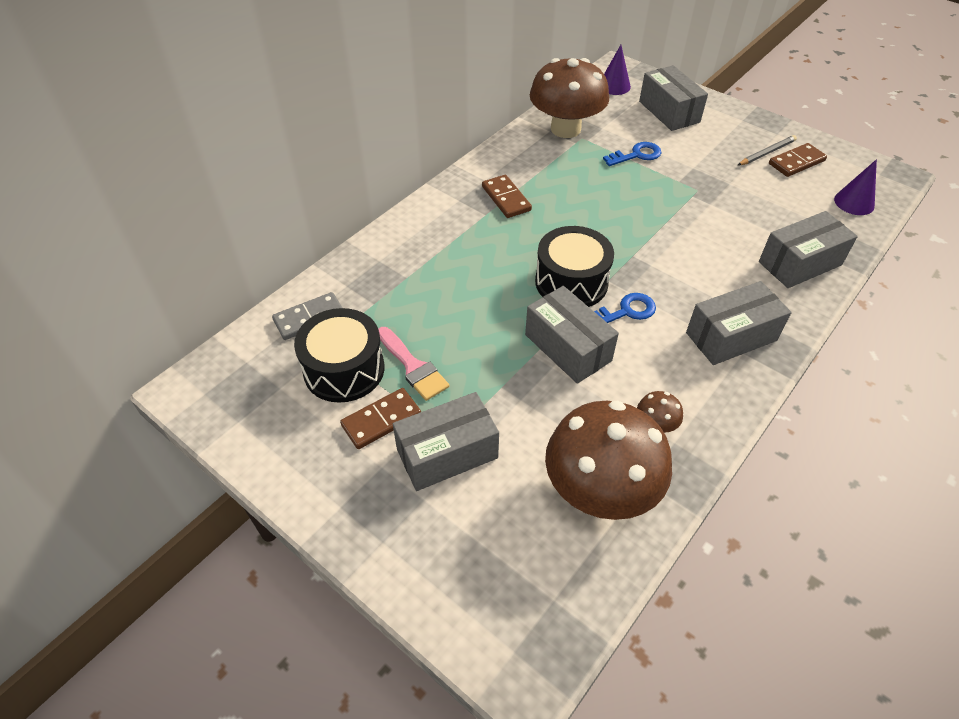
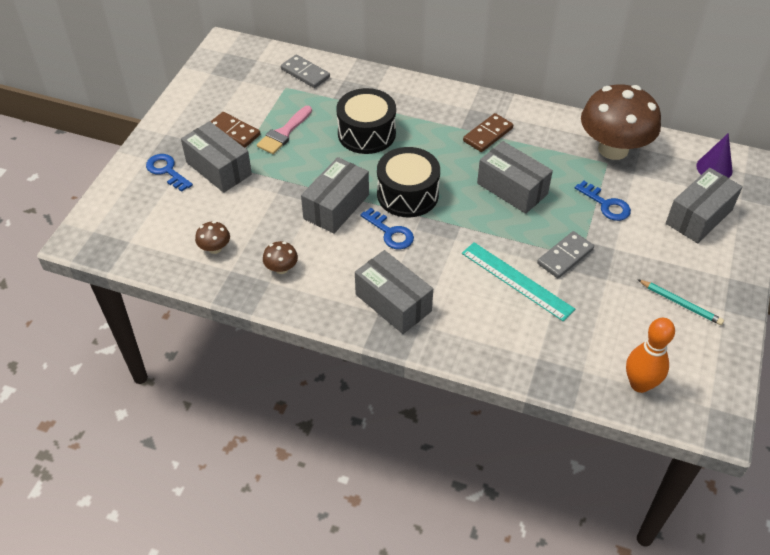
camera: 70 degrees right, 0 degrees up
(344, 369) = (268, 103): black drum -> black drum (366, 133)
(423, 520) = (167, 171): none -> blue key
(600, 490) = (215, 248): brown mushroom -> brown mushroom, size x0.41
(695, 199) = (565, 256): none -> grey domino
(719, 238) = (517, 281): none -> turquoise ruler
(767, 153) = (680, 303): grey pencil -> turquoise pencil
(796, 162) = (680, 330): brown domino -> none
(799, 263) = (514, 343): grey box -> grey box (512, 188)
(854, 202) = (640, 384): purple cone -> orange bowling pin

